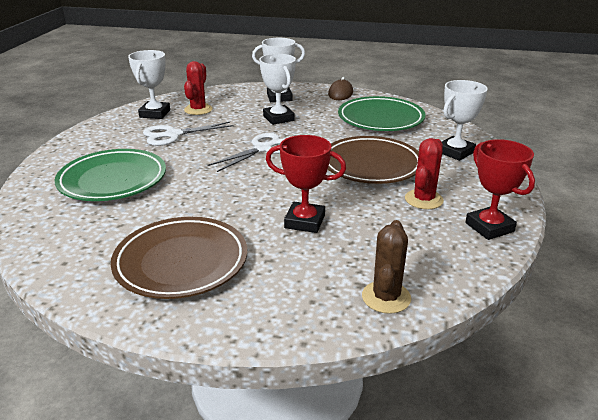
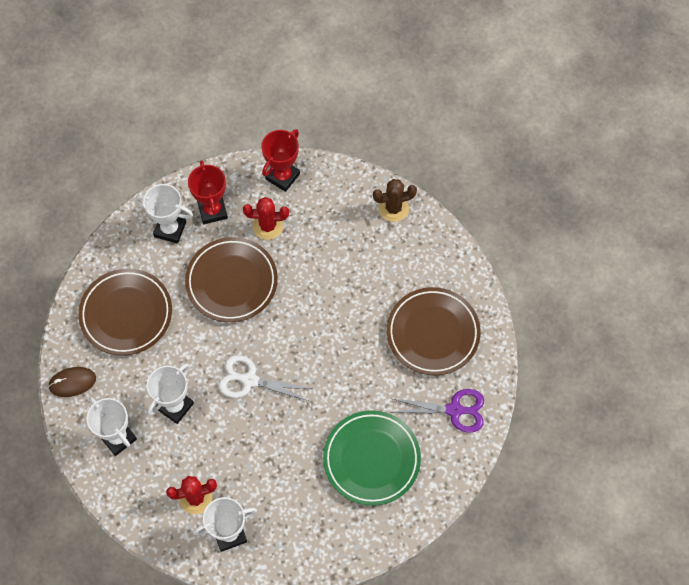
camera: 120 degrees left, 35 degrees up
(80, 242) = (454, 410): none -> purple scissors
(173, 135) = (266, 477): white scissors -> none
(304, 221) = (343, 287): red trophy -> red trophy (212, 210)
(380, 119) = (126, 314): green plate -> brown plate

